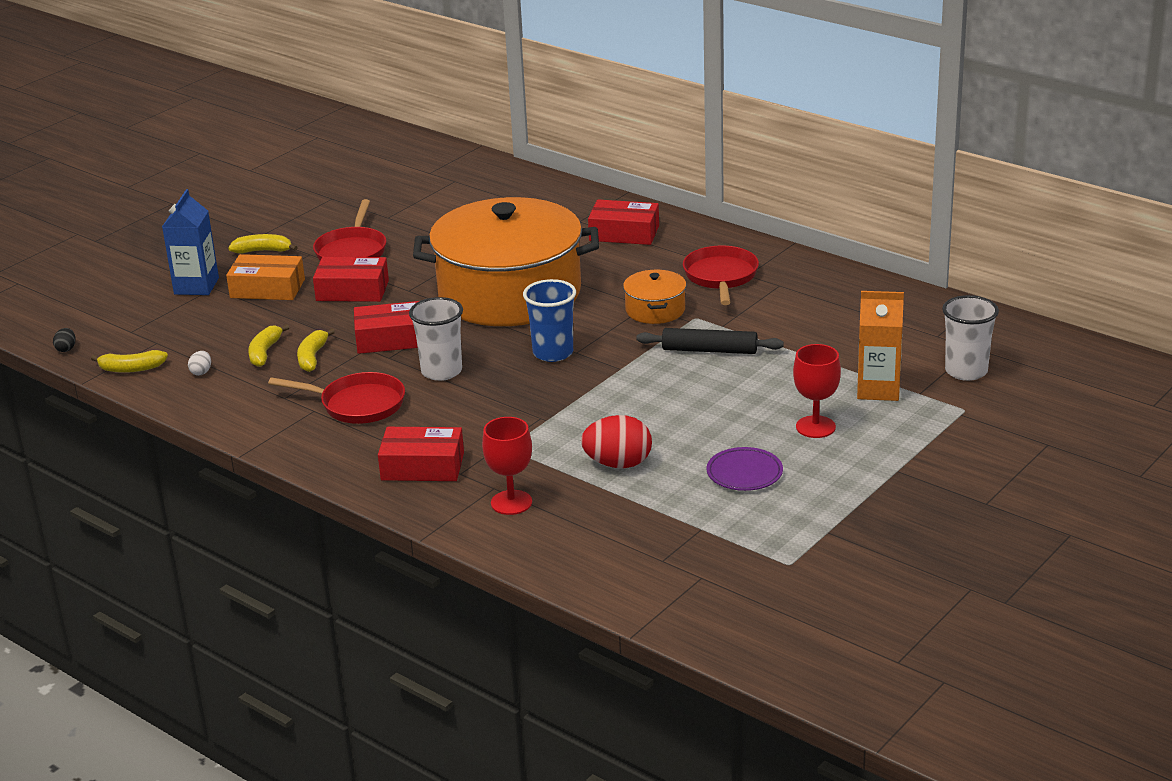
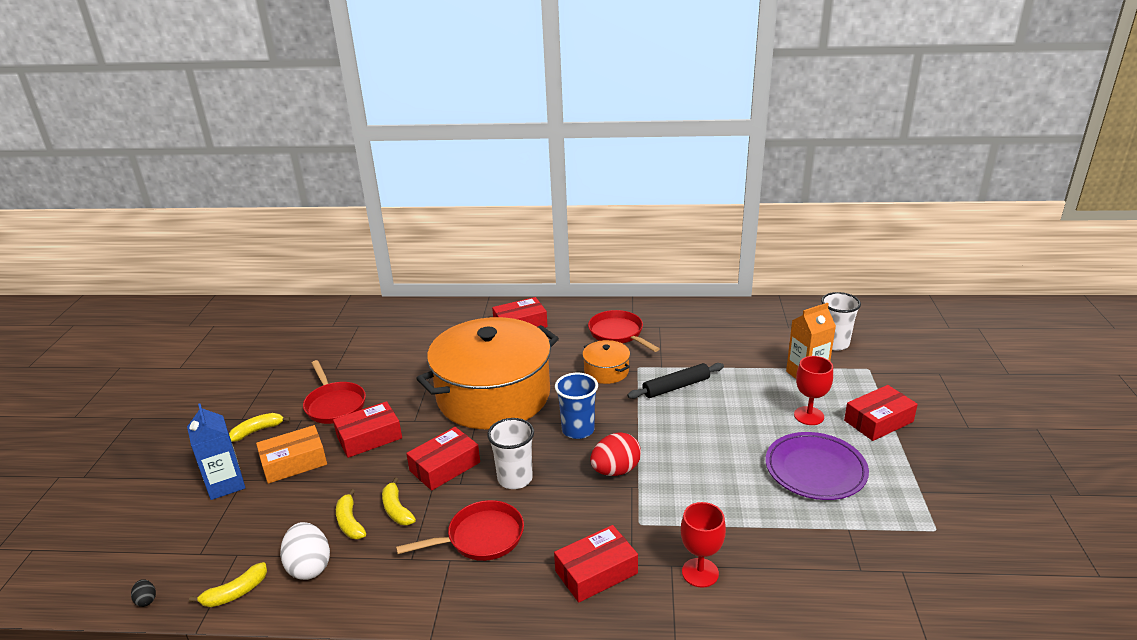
camera: 35 degrees left, 0 degrees up
(201, 372) = (309, 566): white egg -> white egg, size x2.18
(618, 464) = (730, 501): red egg -> red egg (615, 470)
(744, 473) = (815, 470): purple plate -> purple plate, size x1.67
(888, 460) = (878, 421): none -> red box

